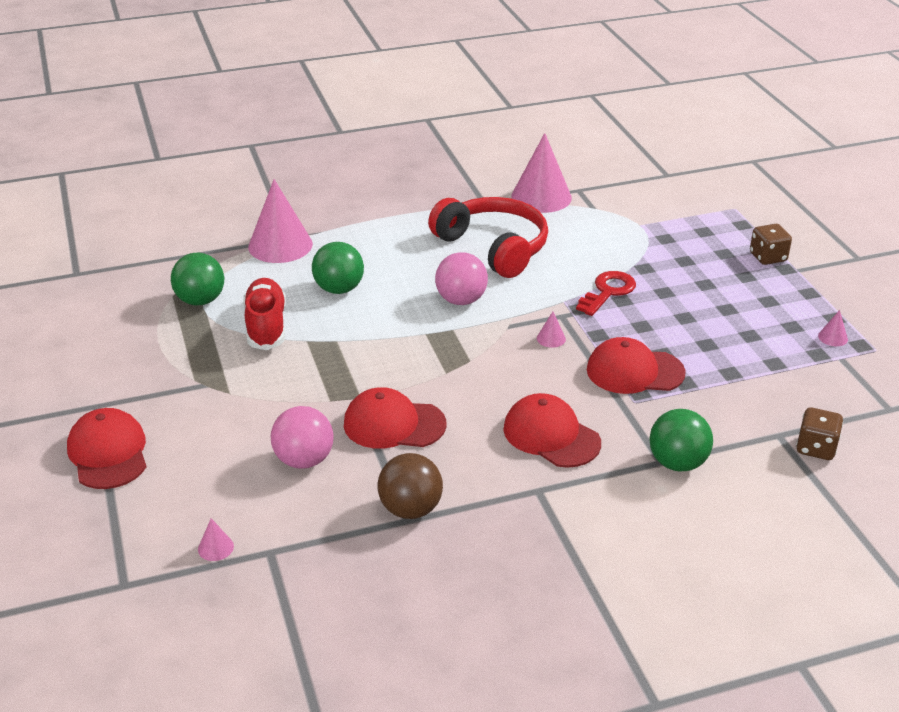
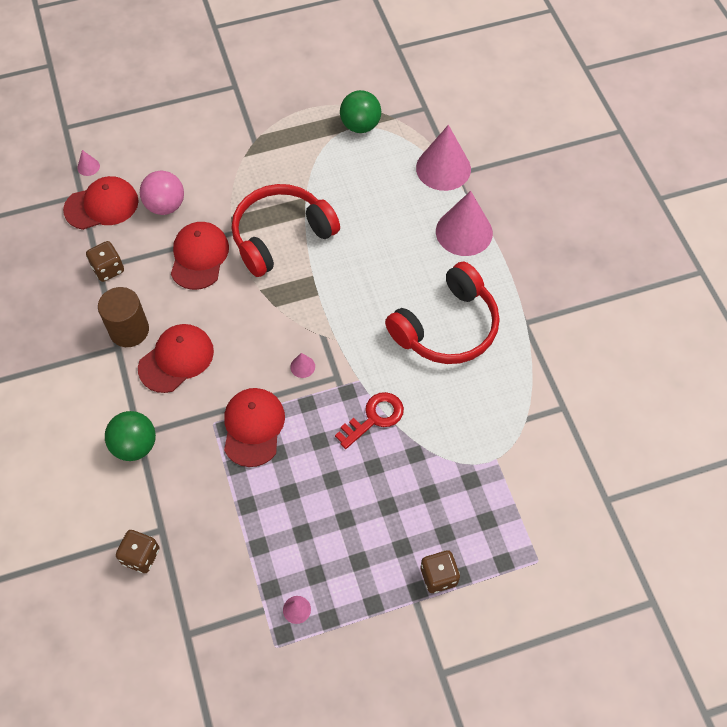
camera: 90 degrees right, 25 degrees up
(108, 453) = (184, 100): red cap -> red cap (102, 205)
(266, 326) = (325, 170): red shoe -> none
(339, 289) = (377, 213): green ball -> none
(366, 358) = (281, 236): none -> red headphones
(410, 509) = (108, 269): brown ball -> brown dice
(461, 300) = (360, 300): pink ball -> none
(511, 480) = (129, 330): none -> brown cylinder
(541, 197) = (545, 372): pink cone -> pink cone (464, 232)
(608, 291) = (374, 418): red key -> red key turned 75 degrees counterclockwise

